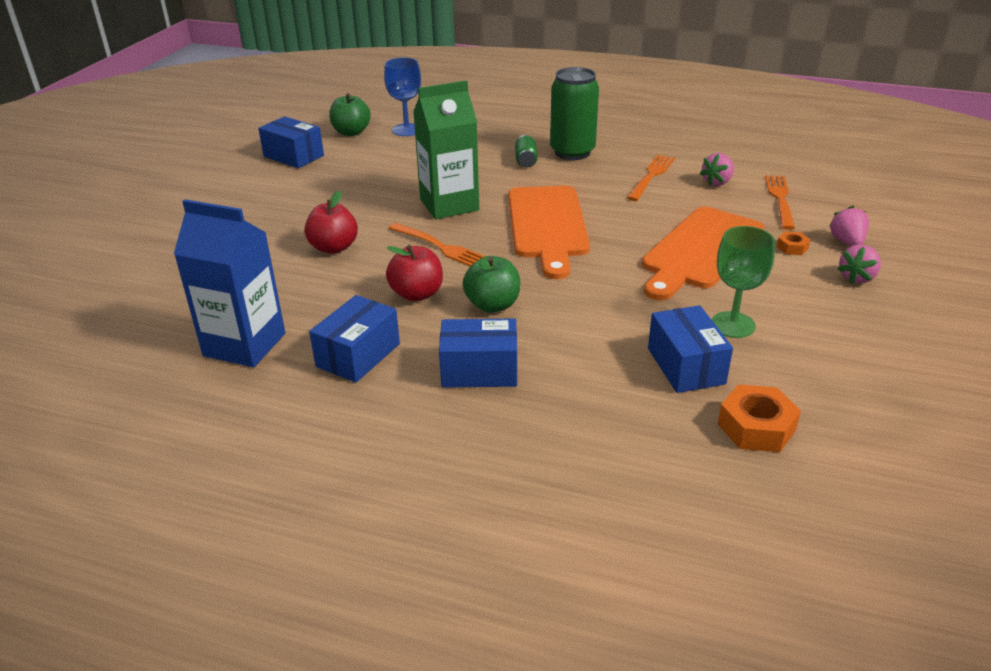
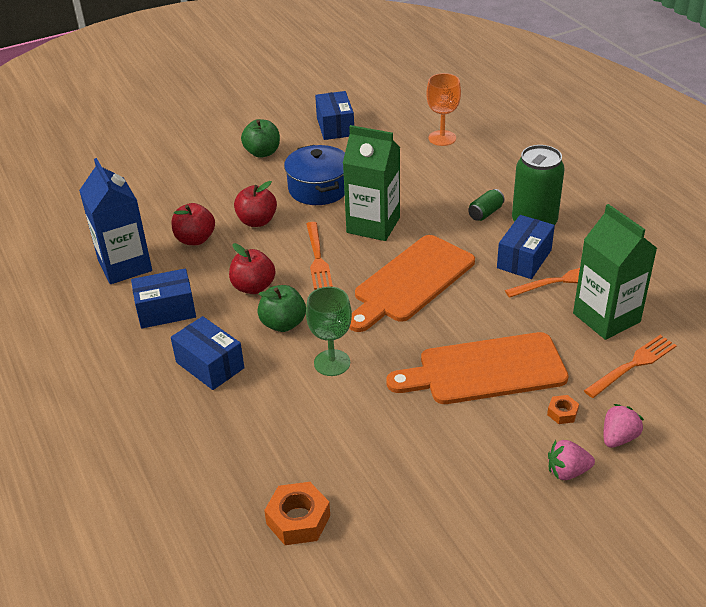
camera: 45 degrees right, 5 degrees up
(291, 288) = (195, 239): none -> red apple
(351, 132) = (401, 122): green apple -> green apple (262, 152)
(354, 201) = (319, 188): none -> blue pot
(406, 130) = (442, 138): blue goblet -> orange goblet
(686, 366) = (326, 448): blue box -> blue box (524, 259)
(717, 182) = (606, 317): pink strawberry -> green carton
(732, 325) = (406, 442): green goblet -> green goblet (332, 363)

